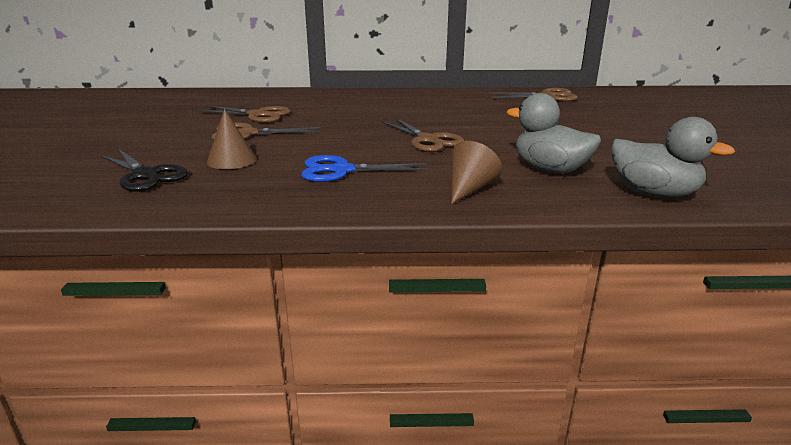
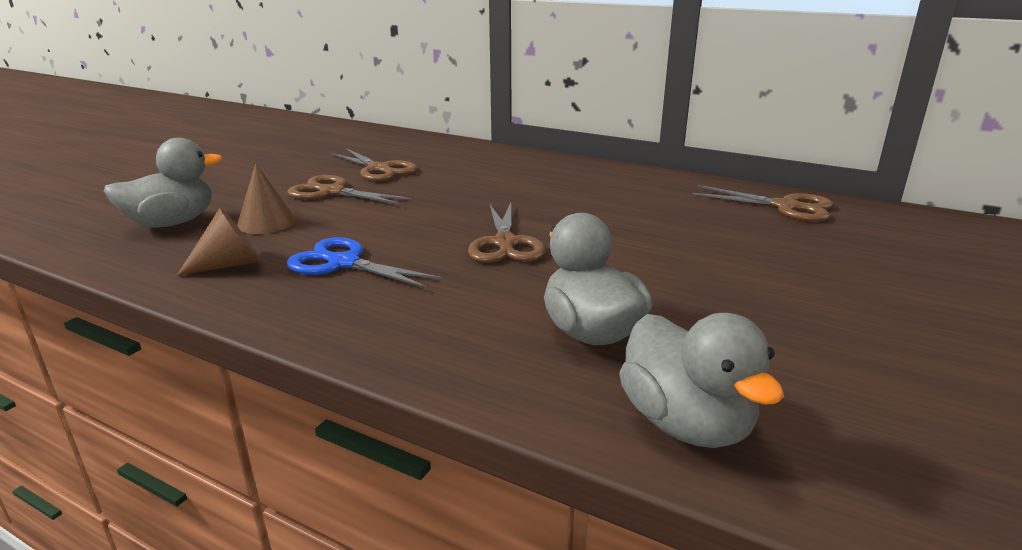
camera: 30 degrees right, 0 degrees up
(146, 175) = (172, 223): black scissors -> grey duck
(469, 189) = (438, 331): brown cone -> brown cone (230, 264)

